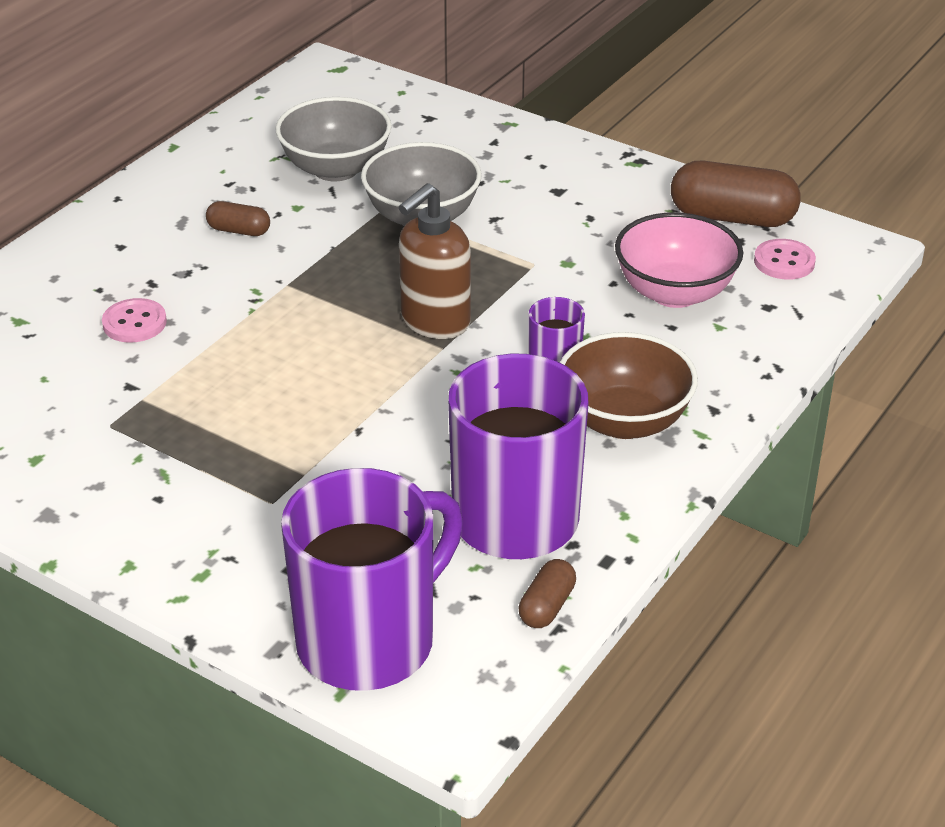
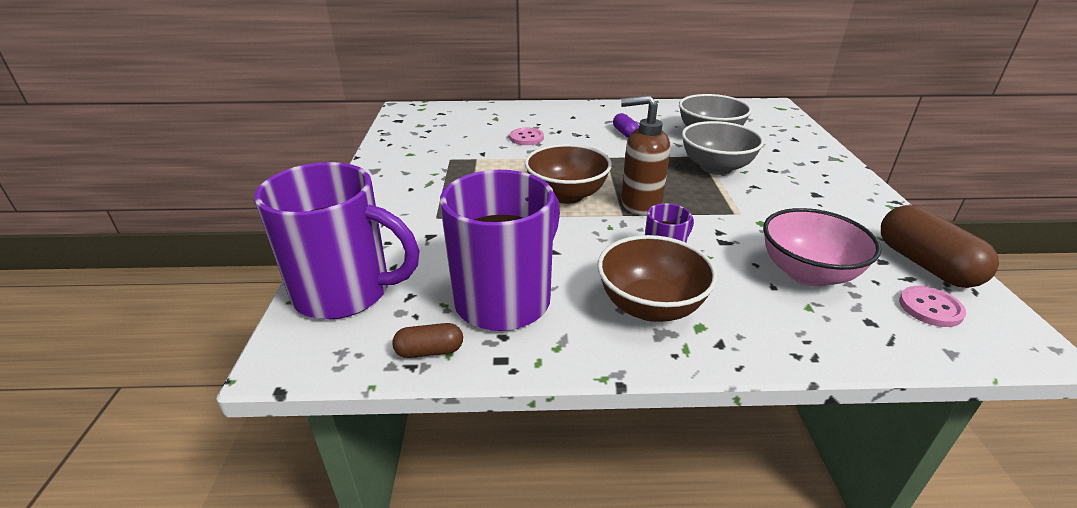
camera: 55 degrees right, 5 degrees down
(239, 230) = (625, 133): brown capsule -> purple capsule
(346, 367) = (567, 195): none -> brown bowl

